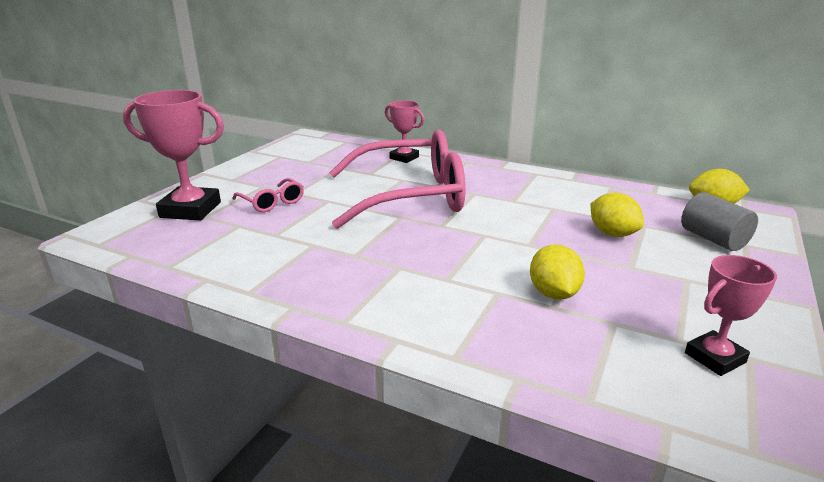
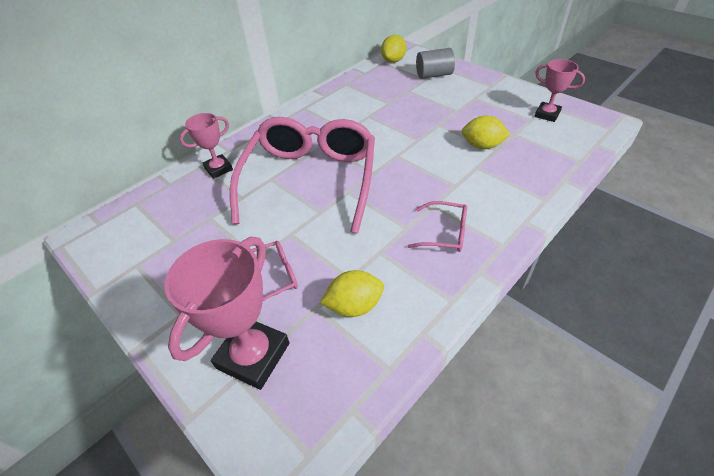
camera: 70 degrees left, 20 degrees up
(353, 279) = (445, 233): none -> pink glasses
(612, 234) = (415, 104): yellow lemon -> yellow lemon (354, 306)
(715, 358) = (547, 114): pink trophy -> pink trophy turned 45 degrees counterclockwise

